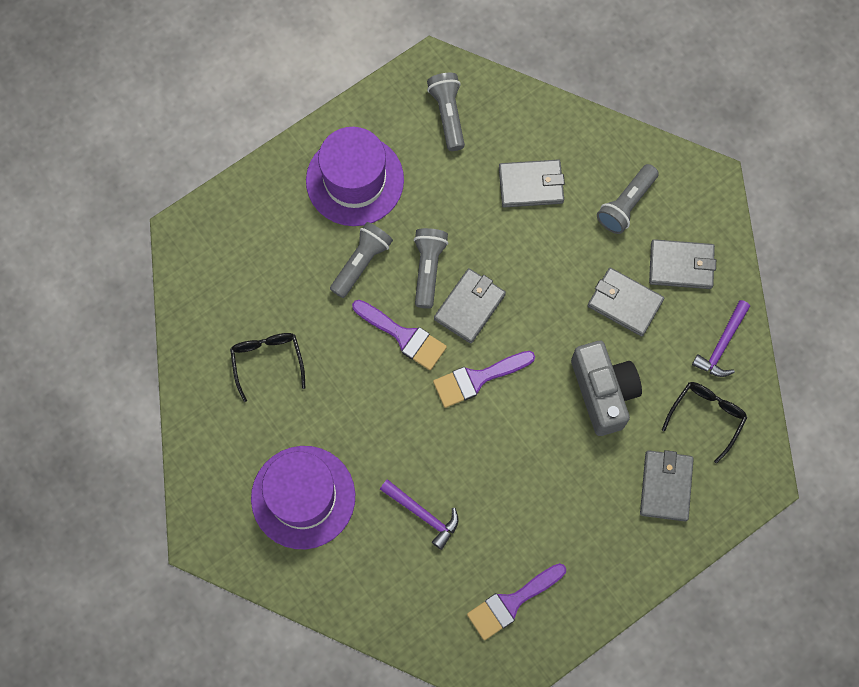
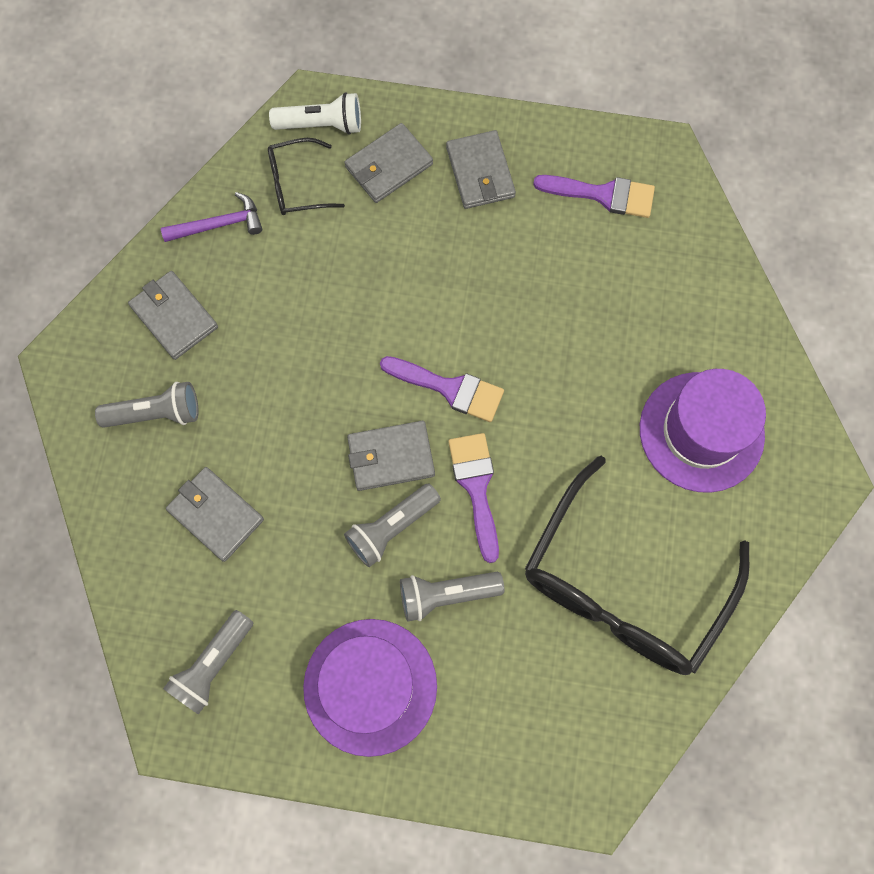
camera: 135 degrees left, 0 degrees up
(267, 361) = (624, 584): black glasses -> black glasses, size x2.20
(422, 514) = (609, 324): purple hammer -> none
(603, 392) = (357, 279): grey camera -> none
(624, 303) = (256, 332): grey wallet -> grey wallet (480, 172)
(738, 472) = (322, 125): none -> white flashlight

